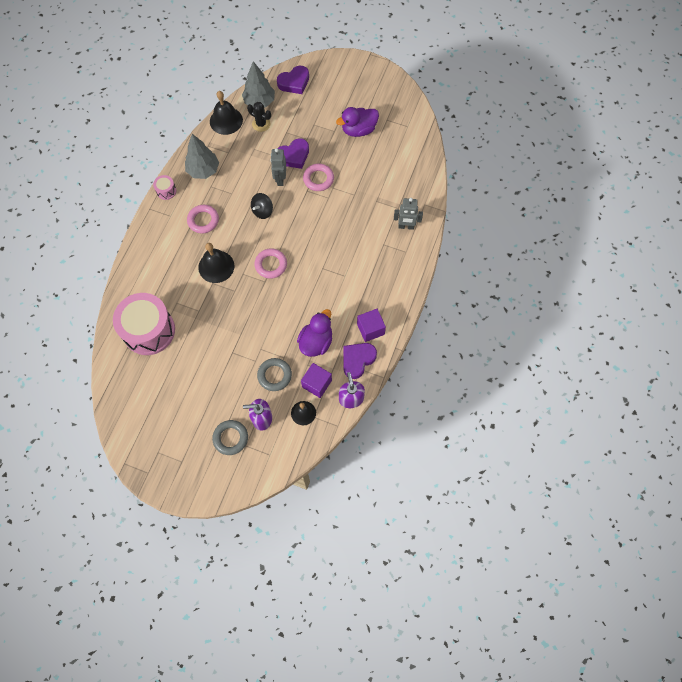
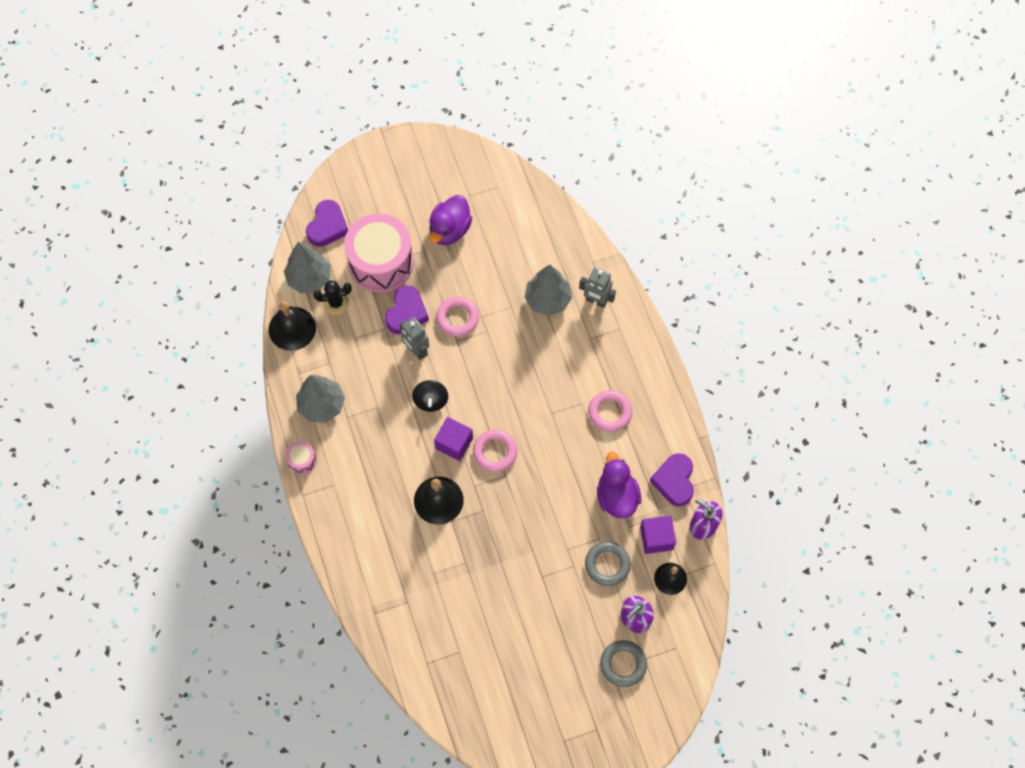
camera: 40 degrees left, 0 degrees up
(149, 330) = (433, 626): pink drum -> pink drum (381, 262)
(203, 220) = (376, 461): pink ring -> pink ring (609, 412)
(370, 329) = (658, 438): purple cube -> purple cube (454, 443)
(378, 205) = (547, 299): none -> grey tree
(406, 226) = (596, 301): grey robot -> grey robot turned 60 degrees clockwise

